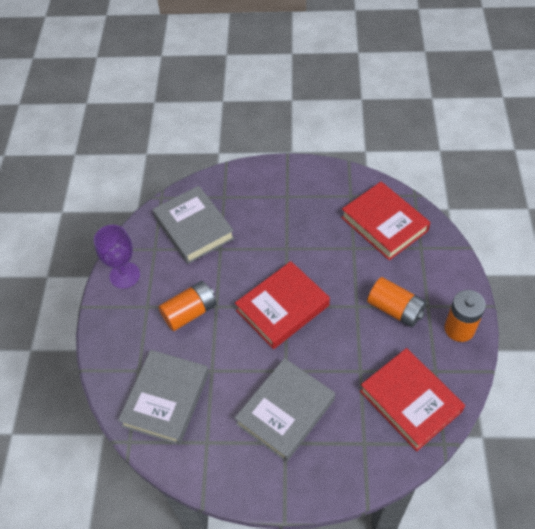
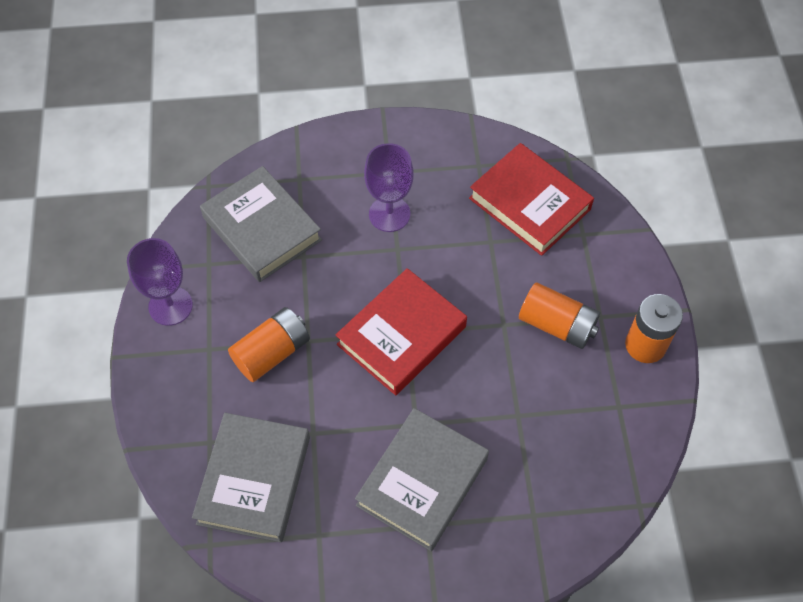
camera: 10 degrees left, 5 degrees up
(283, 224) = (389, 214): none -> purple goblet
(410, 401) = (589, 451): red book -> none

